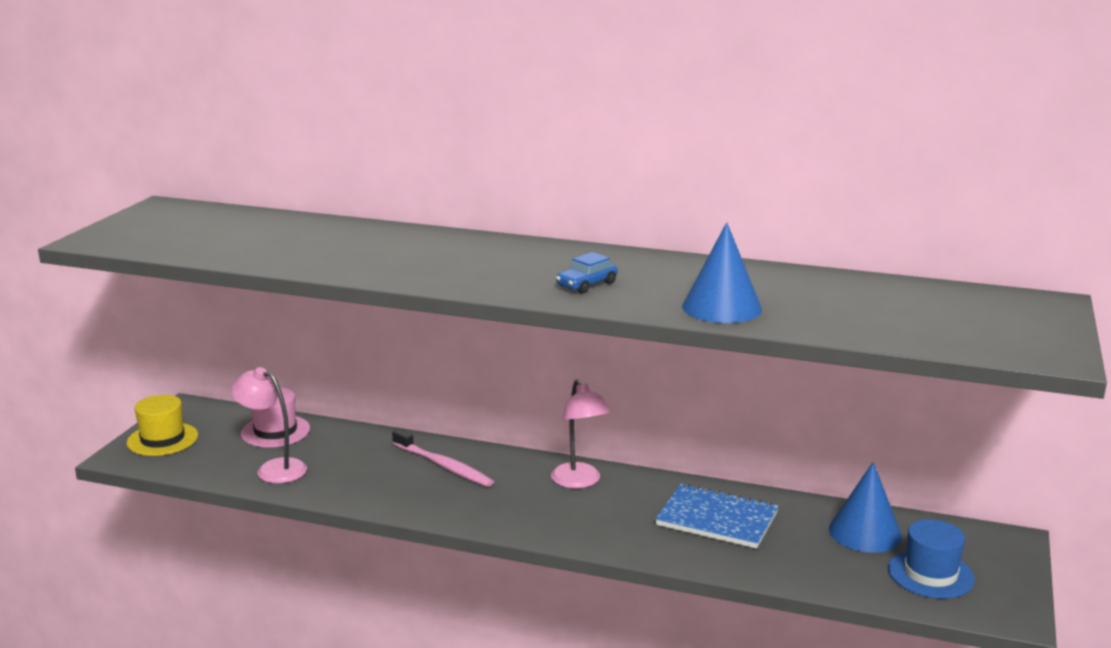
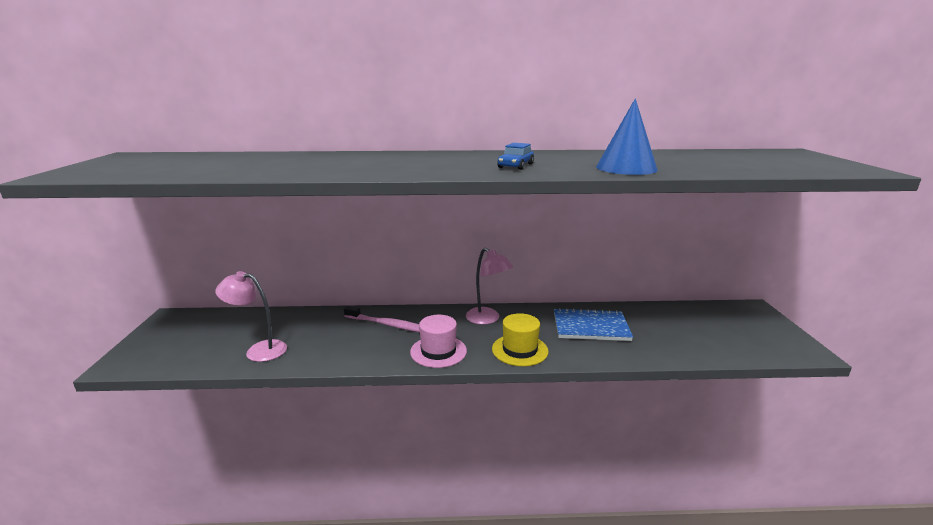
camera: 20 degrees left, 0 degrees up
(162, 439) = (154, 344): yellow hat -> yellow hat (520, 350)
(275, 431) = (249, 322): pink hat -> pink hat (438, 351)
(865, 532) = (678, 318): blue cone -> none
(930, 574) = (739, 336): blue hat -> none

